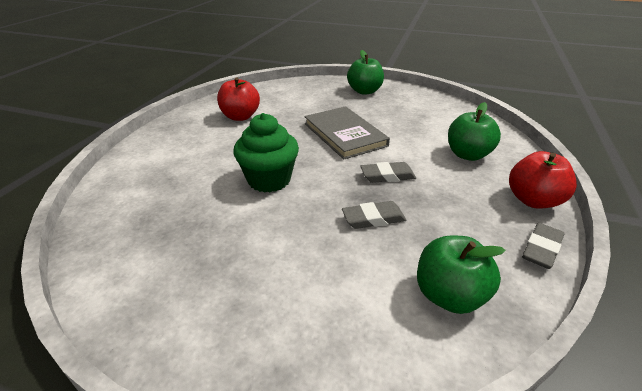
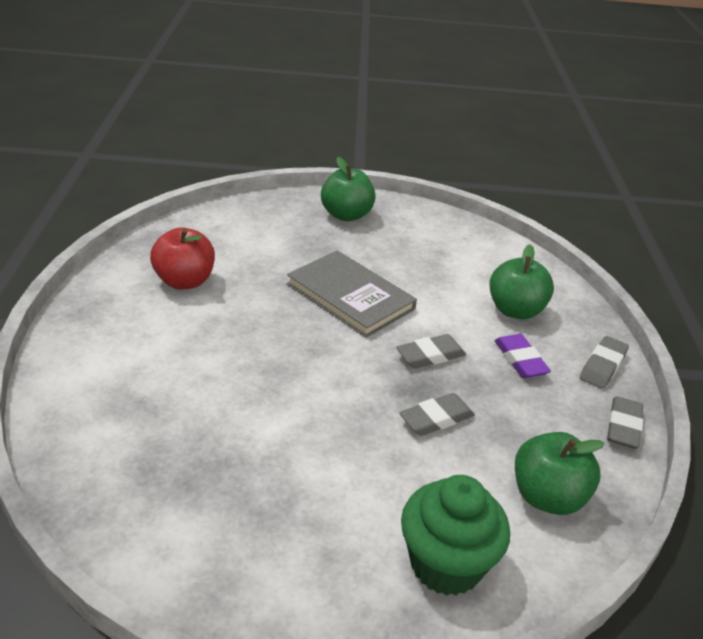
camera: 20 degrees left, 0 degrees up
(269, 180) = (282, 383): green cupcake -> green cupcake (446, 564)
(460, 187) = (520, 360): none -> purple eraser
(533, 200) = (602, 366): red apple -> grey eraser

